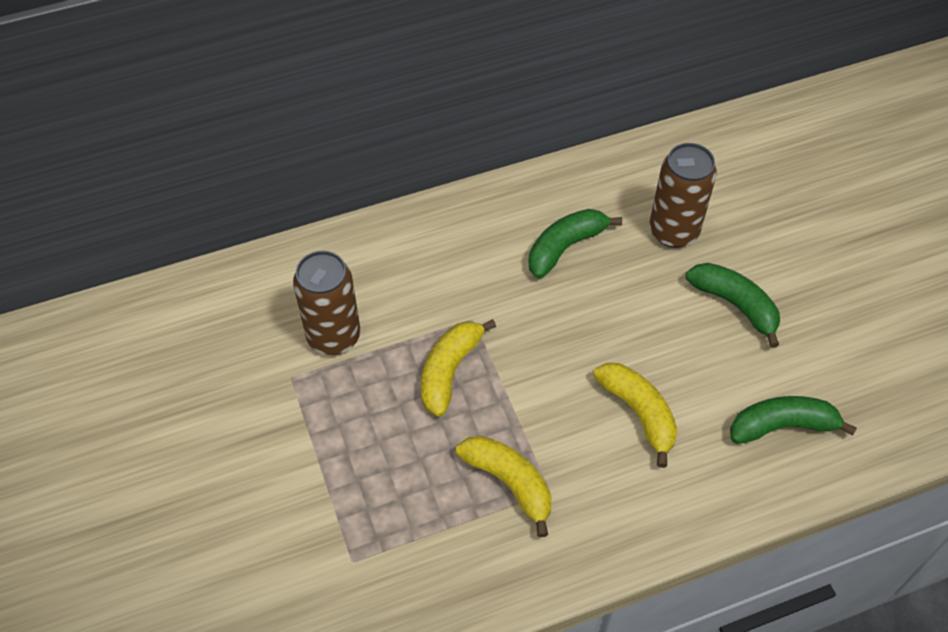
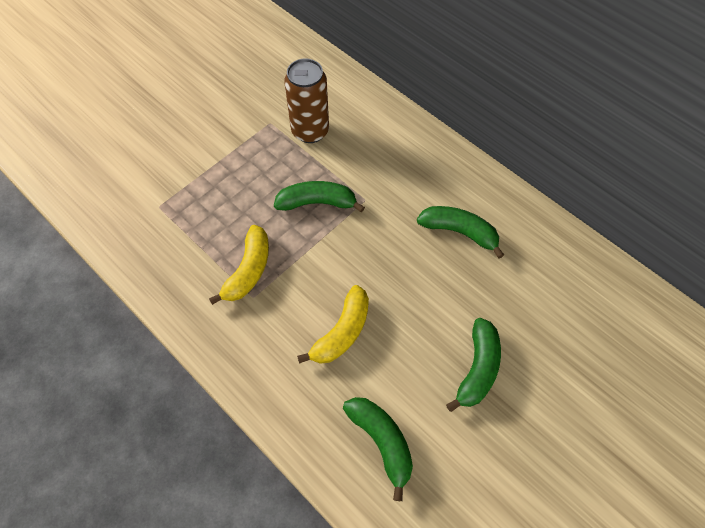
camera: 65 degrees right, 5 degrees up
(449, 371) = (317, 203): yellow banana -> green banana
(673, 231) = (521, 299): brown can -> none

